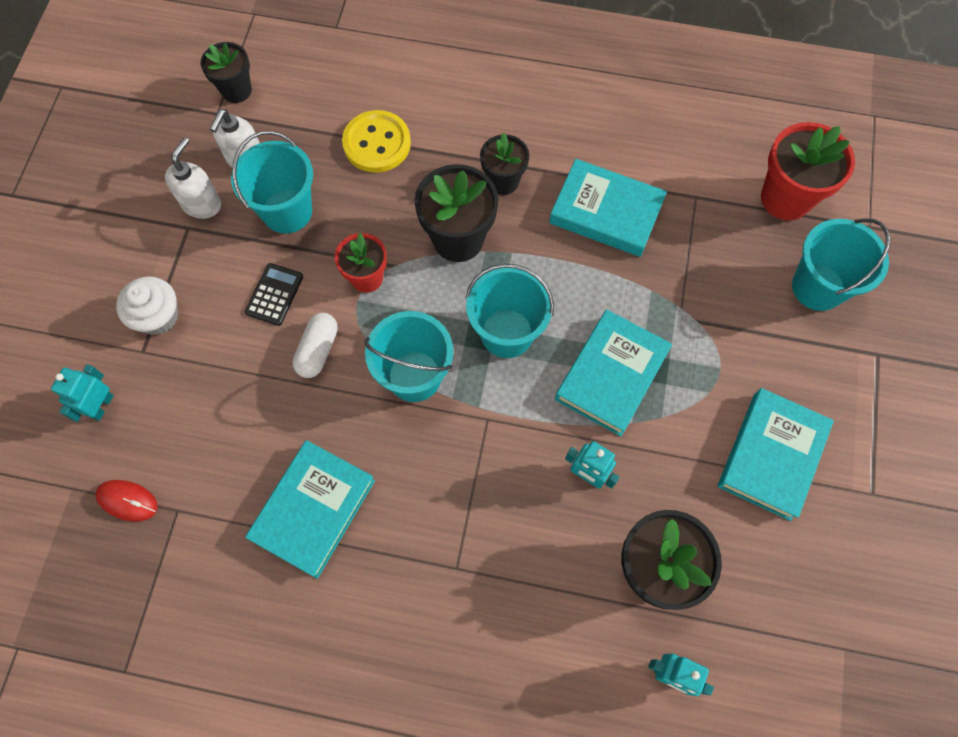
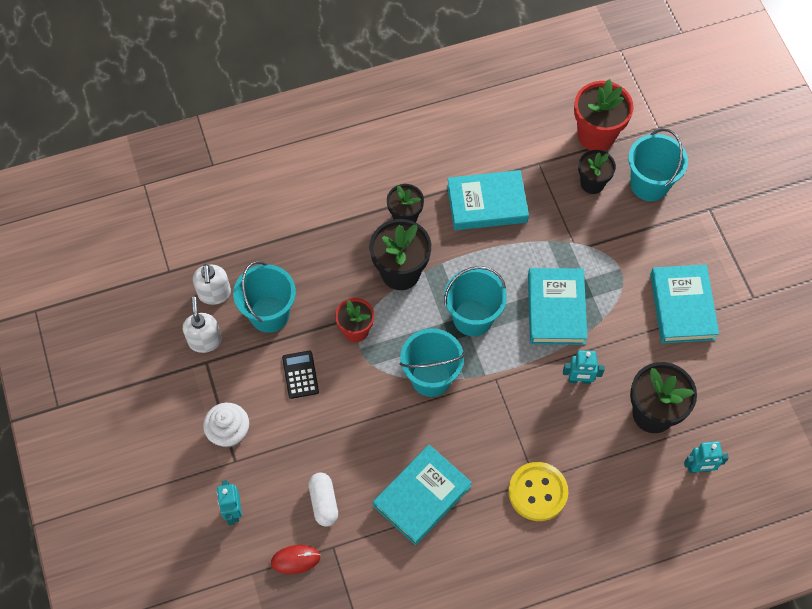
camera: 30 degrees left, 5 degrees down
(236, 90) = (172, 247): black flower pot -> black flower pot (592, 183)
(313, 510) = (422, 496): turquoise book -> turquoise book turned 45 degrees clockwise
(318, 350) = (355, 395): white capsule -> white capsule (324, 502)
(377, 143) = (300, 234): yellow button -> yellow button (537, 492)

